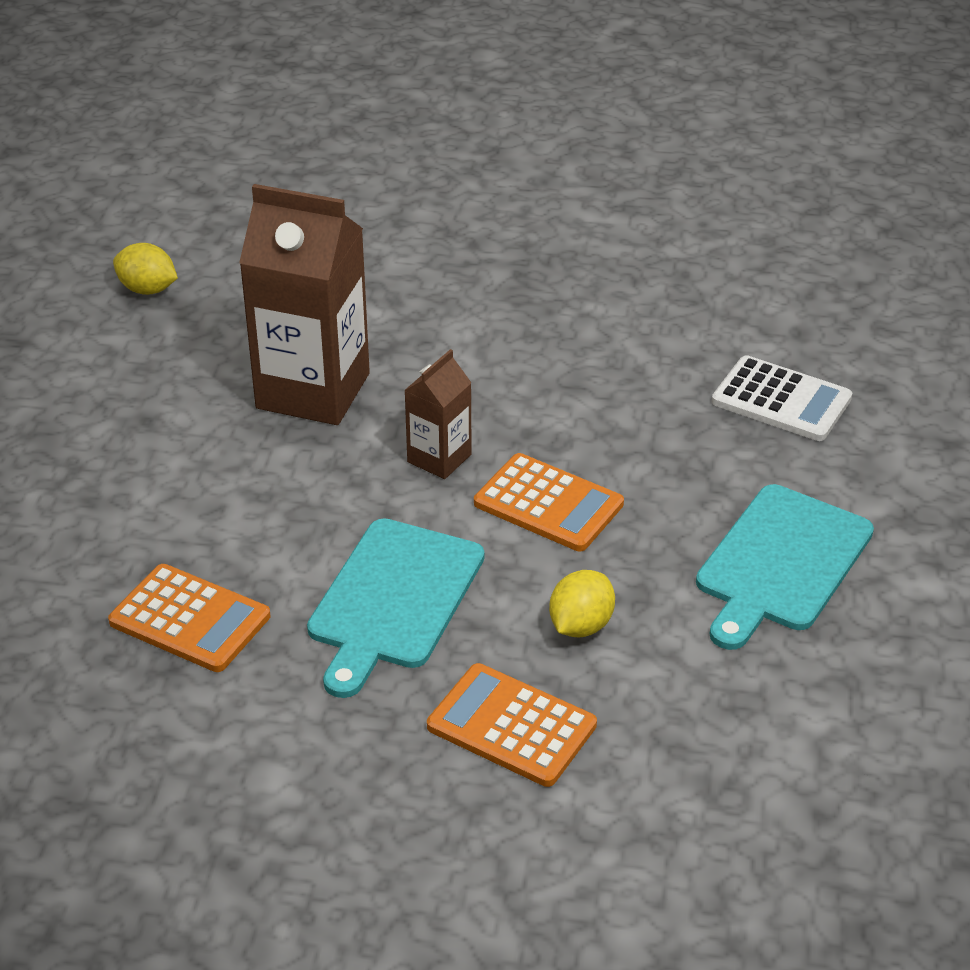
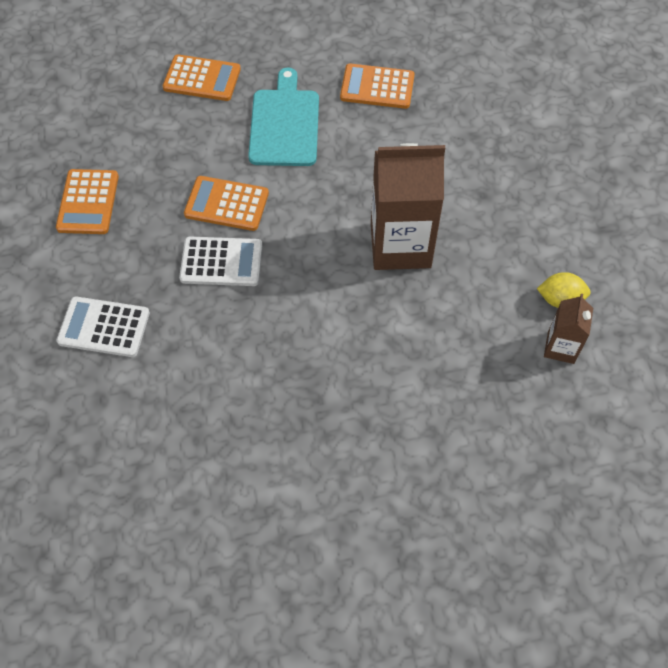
camera: 160 degrees right, 20 degrees up
(439, 458) = (301, 217): brown carton -> brown carton (561, 347)
(581, 625) = (185, 136): yellow lemon -> none
(586, 433) = (221, 262): none -> white calculator
(780, 563) = (88, 202): turquoise cutting board -> orange calculator

